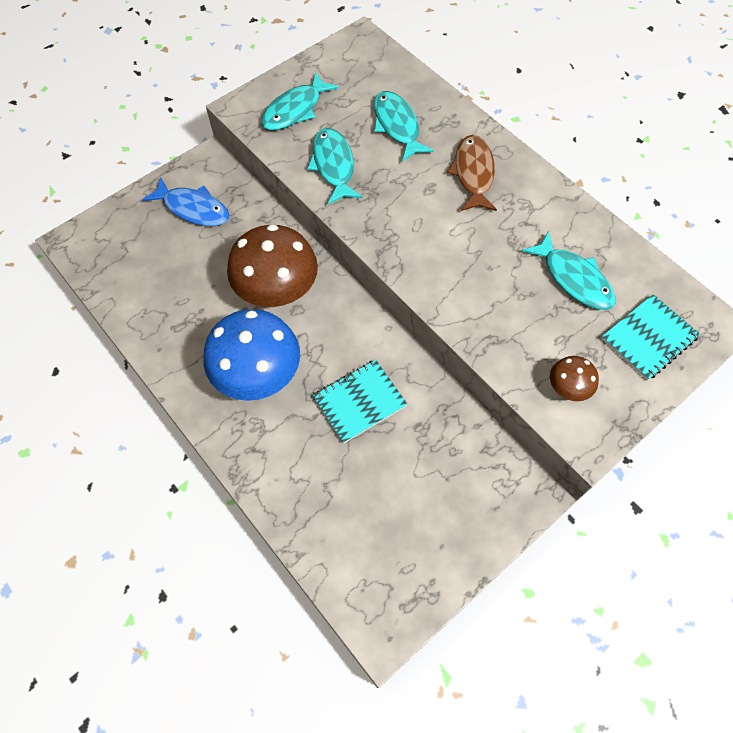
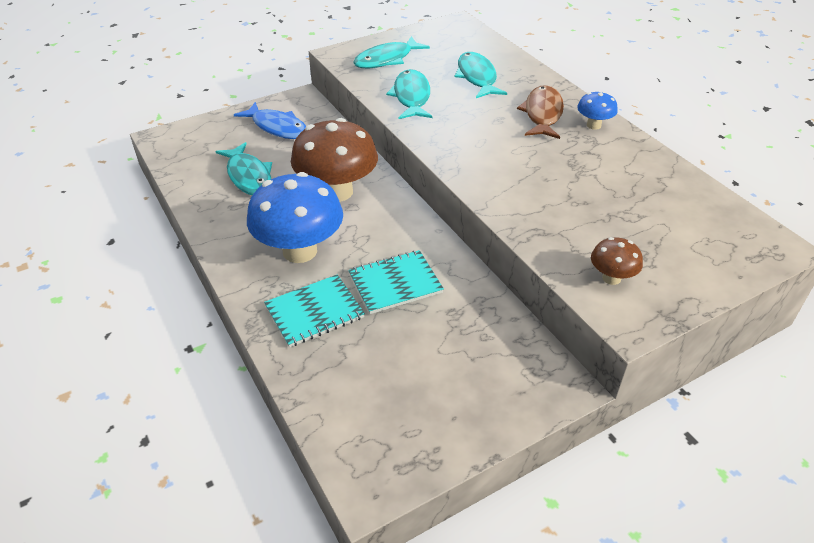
camera: 10 degrees right, 20 degrees down
(526, 183) = (593, 125): none -> blue mushroom
(573, 279) = (631, 196): turquoise fish -> turquoise fish (249, 176)
(648, 338) = (705, 249): turquoise notebook -> turquoise notebook (314, 312)

